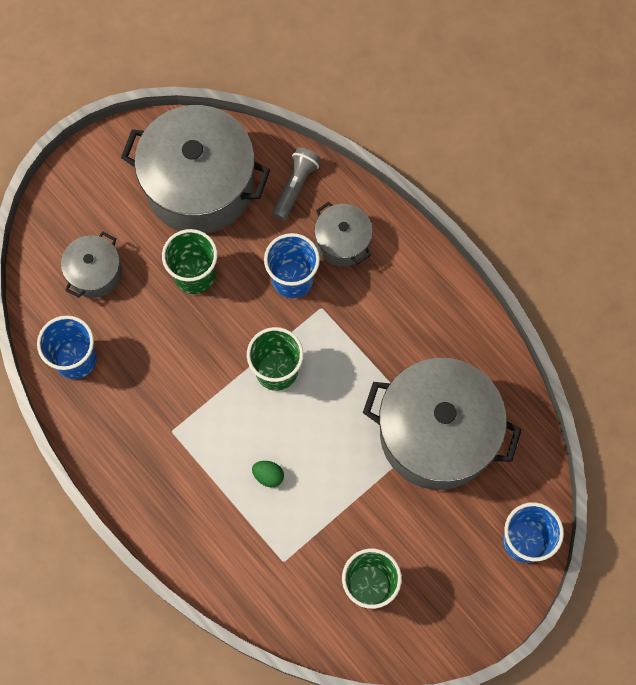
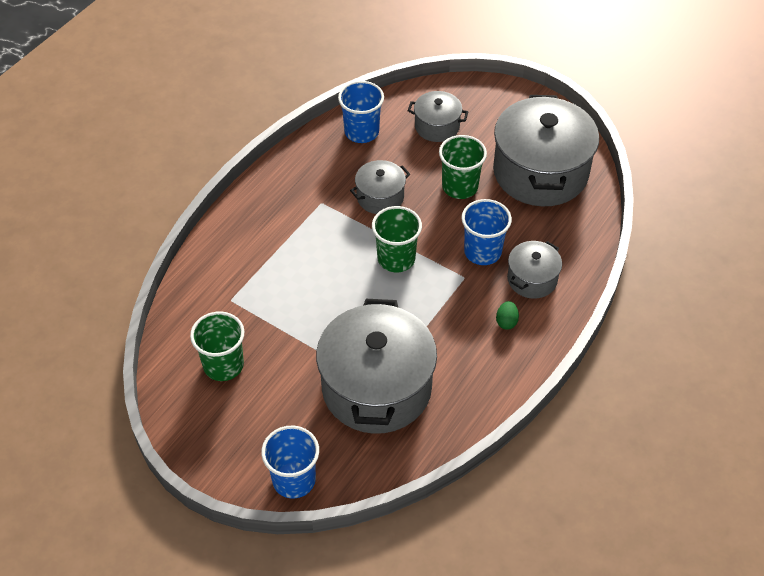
camera: 75 degrees right, 20 degrees down
(183, 364) = (380, 197): none -> grey pot
(268, 476) = (302, 273): green egg -> green egg (506, 322)
(296, 186) = (569, 235): grey flashlight -> none

